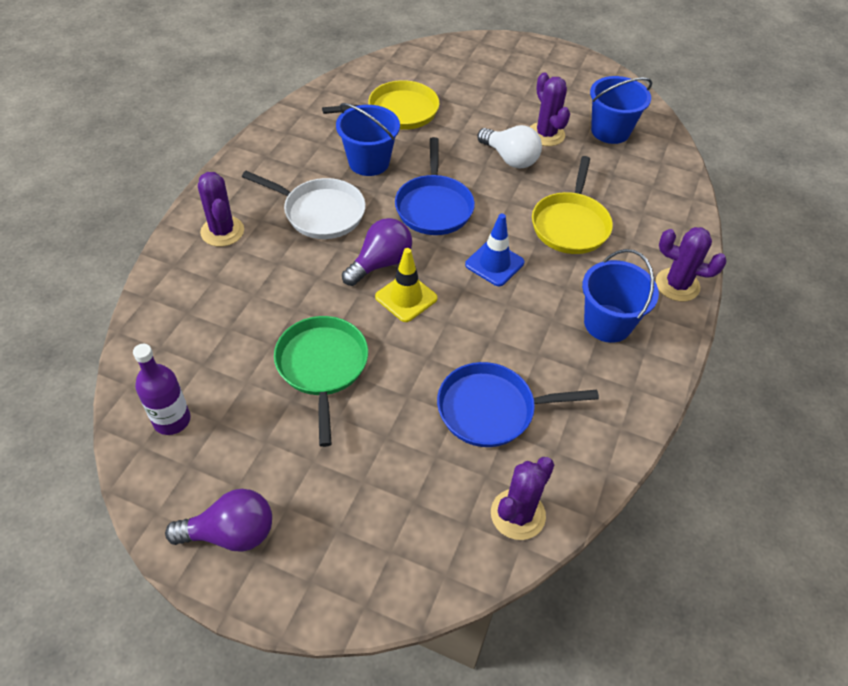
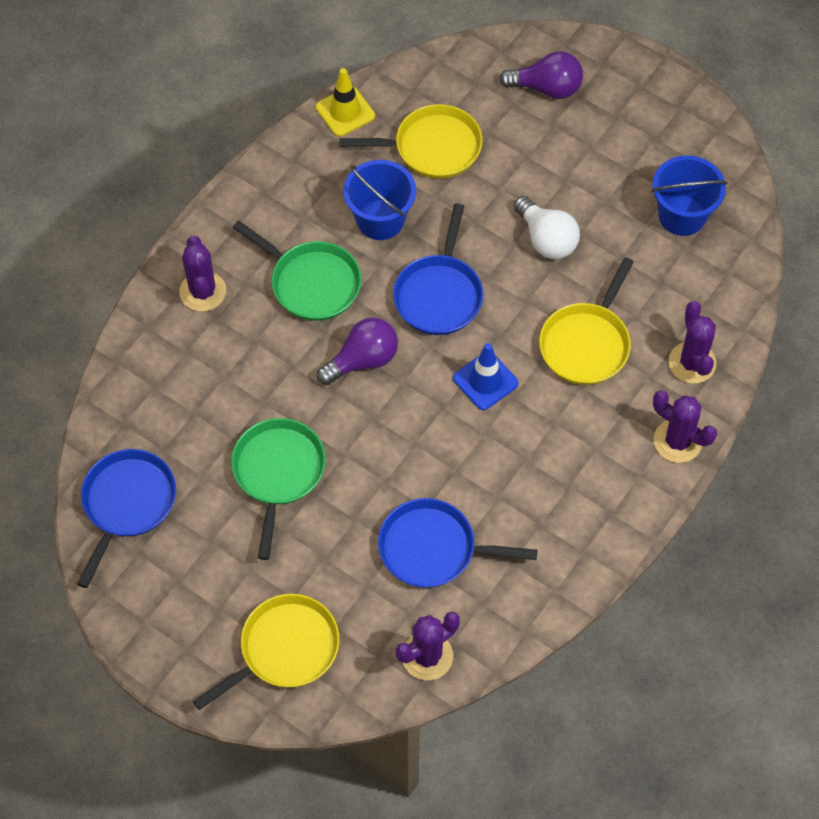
camera: 15 degrees right, 10 degrees up
(172, 420) = (127, 504): purple bottle -> blue pan
(231, 533) = (167, 623): purple light bulb -> purple light bulb (546, 88)
(320, 212) = (311, 283): white pan -> green pan
(365, 536) = (284, 649): none -> yellow pan
(406, 297) = (380, 407): yellow traffic cone -> yellow traffic cone (345, 112)
(546, 134) = (601, 209): purple cactus -> purple cactus (692, 363)
(607, 323) = (583, 474): blue bucket -> none

